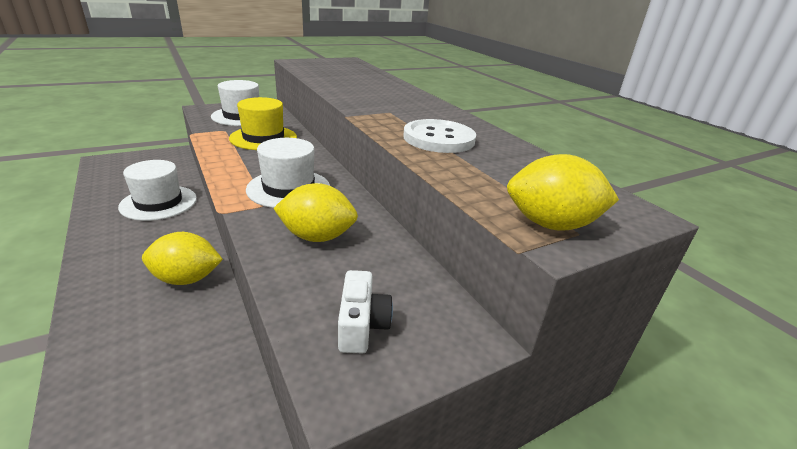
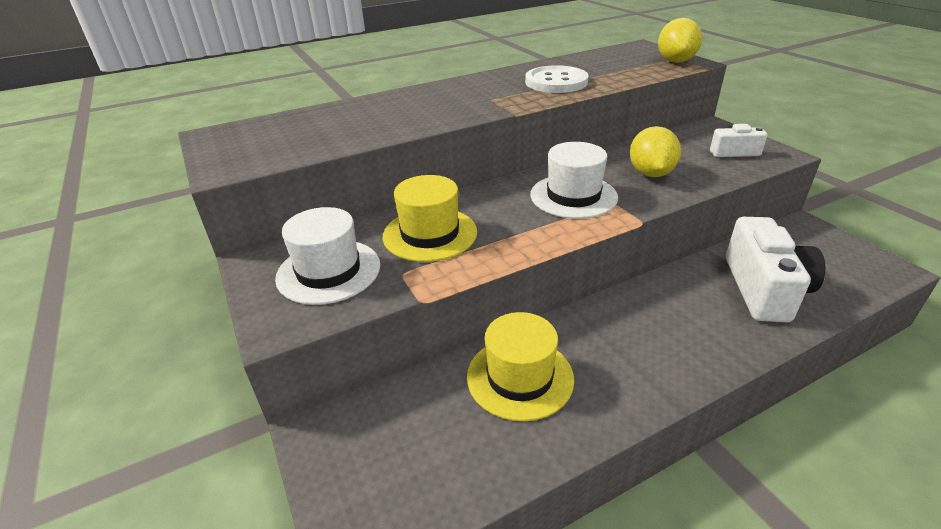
camera: 85 degrees left, 5 degrees up
(150, 360) = (764, 289): none -> white camera
(159, 203) = (520, 377): white hat -> yellow hat
(187, 279) = (664, 299): yellow lemon -> none

